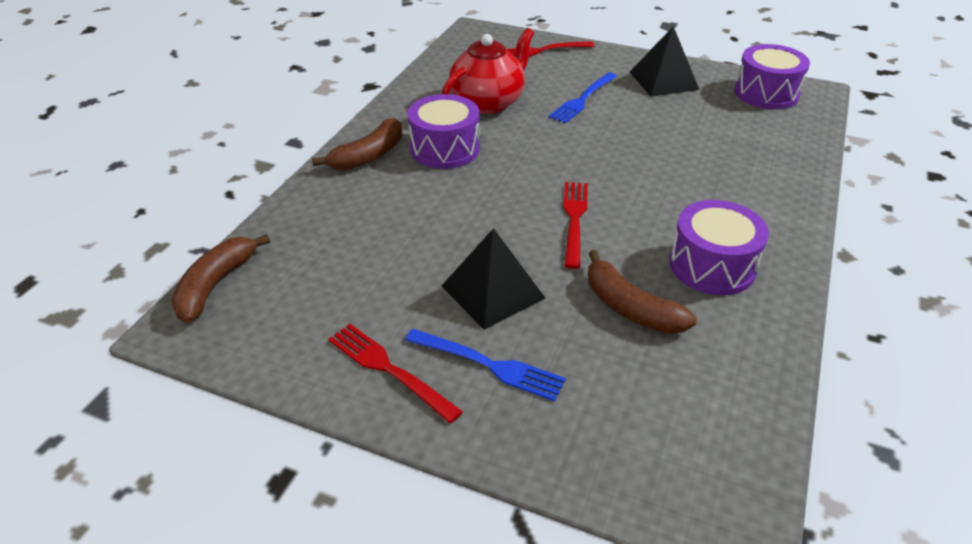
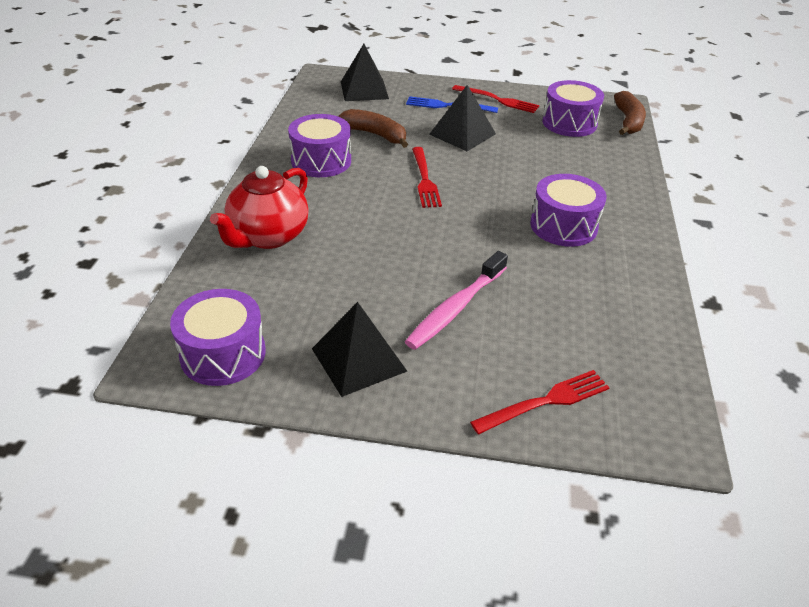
camera: 165 degrees right, 0 degrees up
(311, 293) = (569, 123): none -> purple drum
(369, 156) = (623, 211): brown banana -> none
(488, 102) = (559, 288): red teapot -> red teapot (268, 236)
(582, 99) = (455, 308): blue fork -> pink toothbrush
(642, 441) = (364, 90): none -> black pyramid

